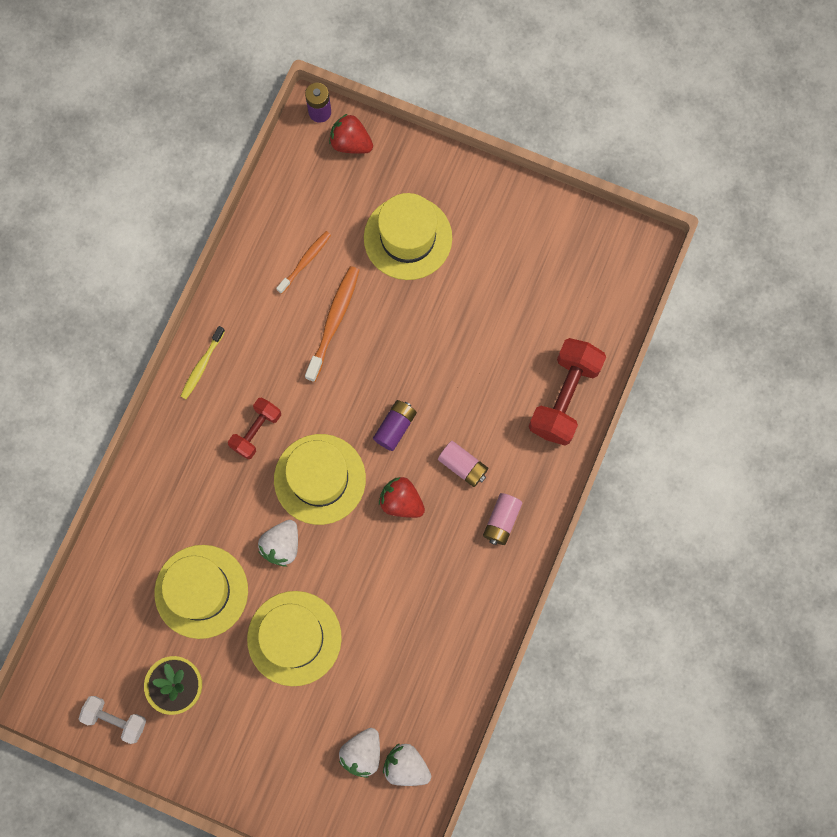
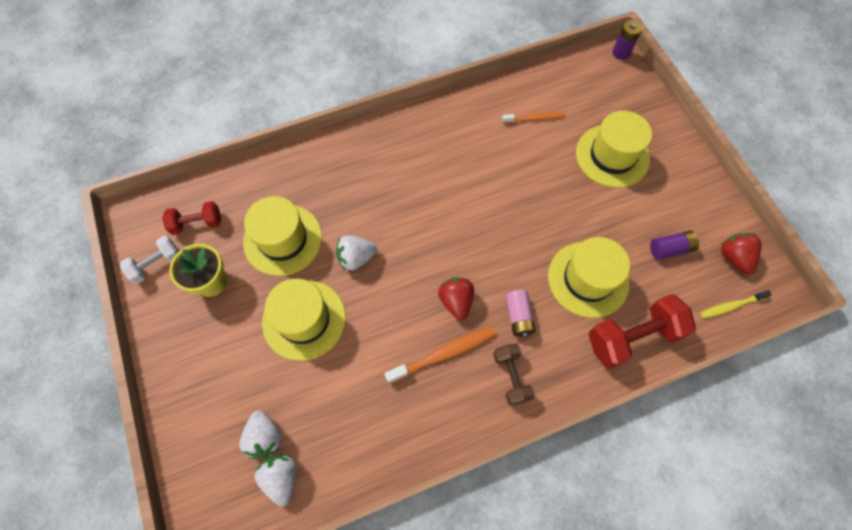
camera: 45 degrees right, 10 degrees down
(116, 719) = (156, 264): white dumbbell -> white dumbbell turned 75 degrees clockwise
(202, 365) = (417, 122): yellow toothbrush -> yellow toothbrush (731, 306)
(256, 431) = (410, 181): red dumbbell -> red dumbbell (197, 223)
(320, 479) = (419, 241): yellow hat -> yellow hat (588, 279)
(333, 321) = (519, 163): orange toothbrush -> orange toothbrush (444, 353)
(351, 143) = (625, 81): red strawberry -> red strawberry (734, 257)
(362, 753) = (265, 437): white strawberry -> white strawberry turned 90 degrees counterclockwise
(395, 427) = (497, 253): purple battery -> purple battery (670, 249)
(501, 521) = (511, 376): pink battery -> brown dumbbell

